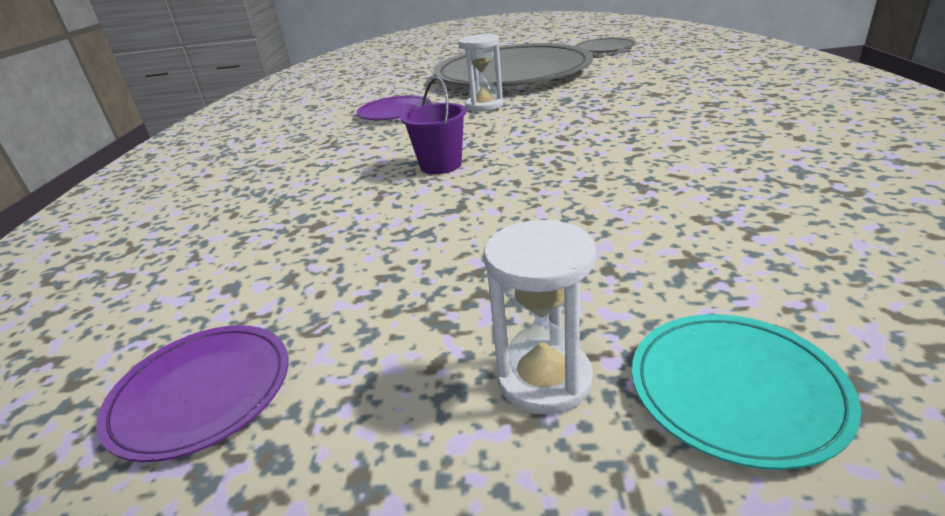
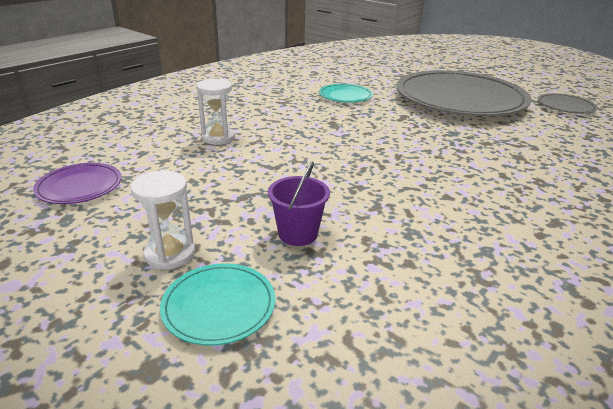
camera: 35 degrees right, 0 degrees up
(394, 112) = (345, 96): purple plate -> turquoise plate
(441, 165) = (307, 140): purple bucket -> purple bucket (298, 234)
(484, 105) = (398, 114): white hourglass -> white hourglass (218, 138)

